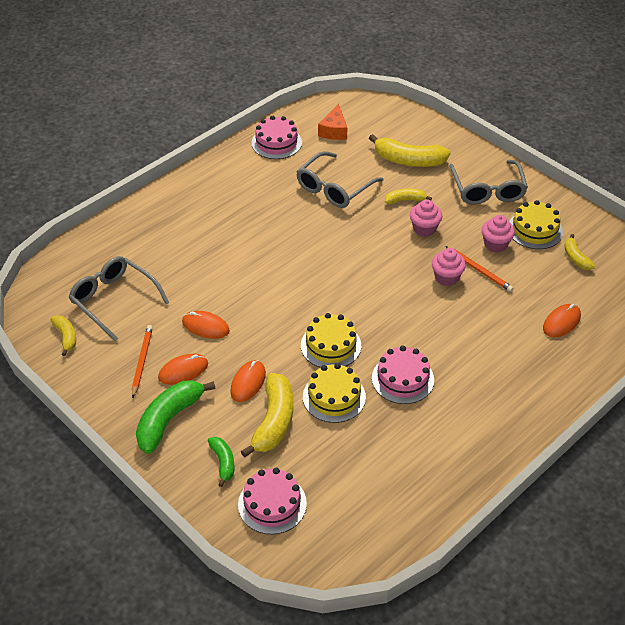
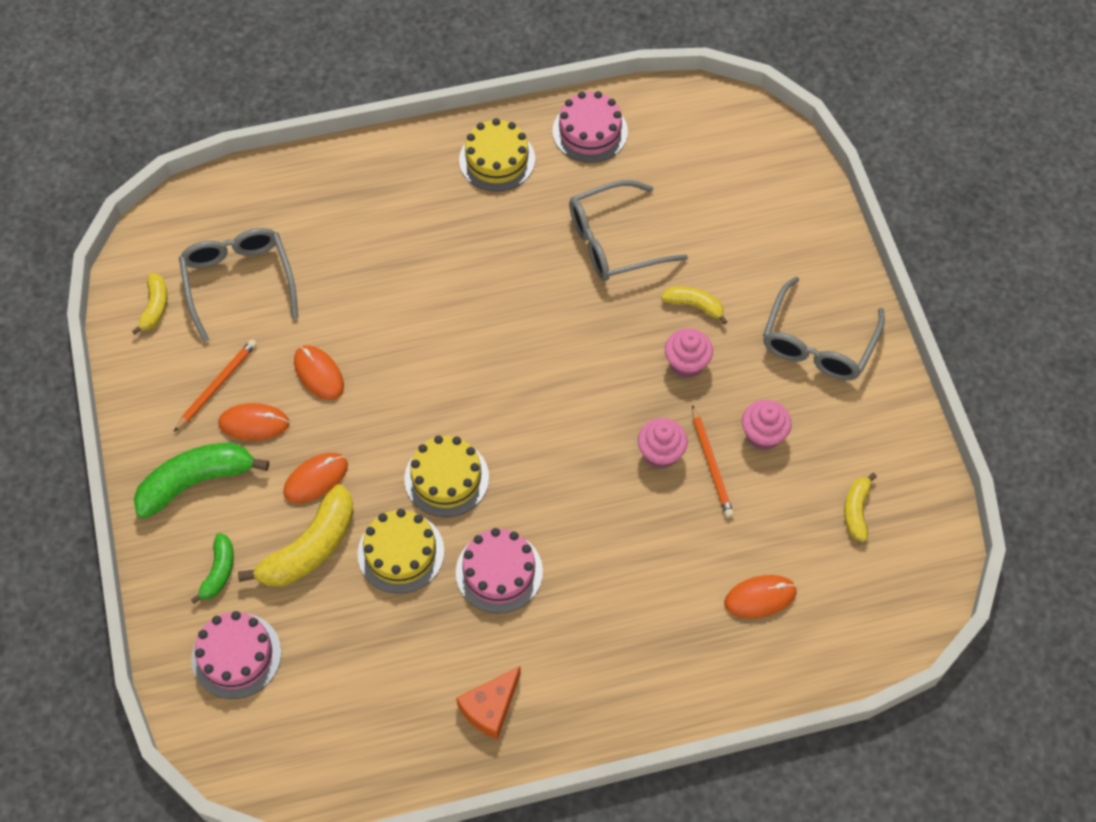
camera: 30 degrees right, 15 degrees up
(334, 130) = (679, 146): orange cheese -> orange cheese (490, 708)
(408, 160) = (745, 243): yellow banana -> none
(535, 230) = (834, 438): yellow cake -> yellow cake (497, 159)

